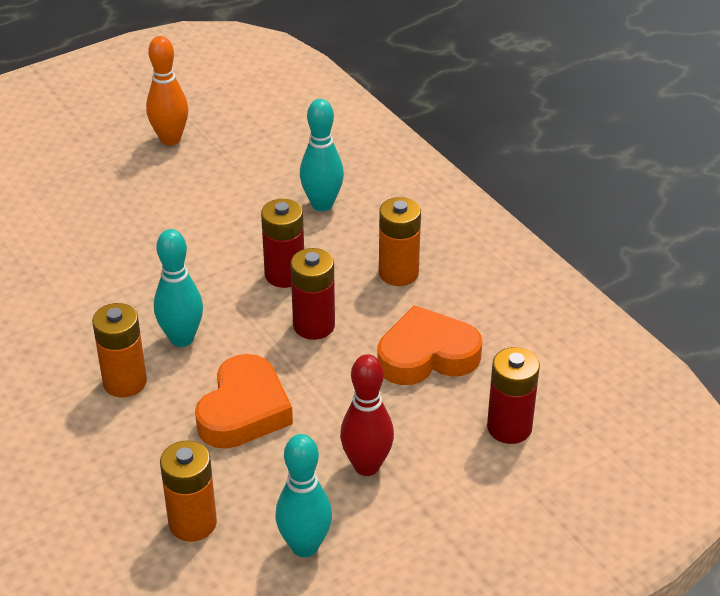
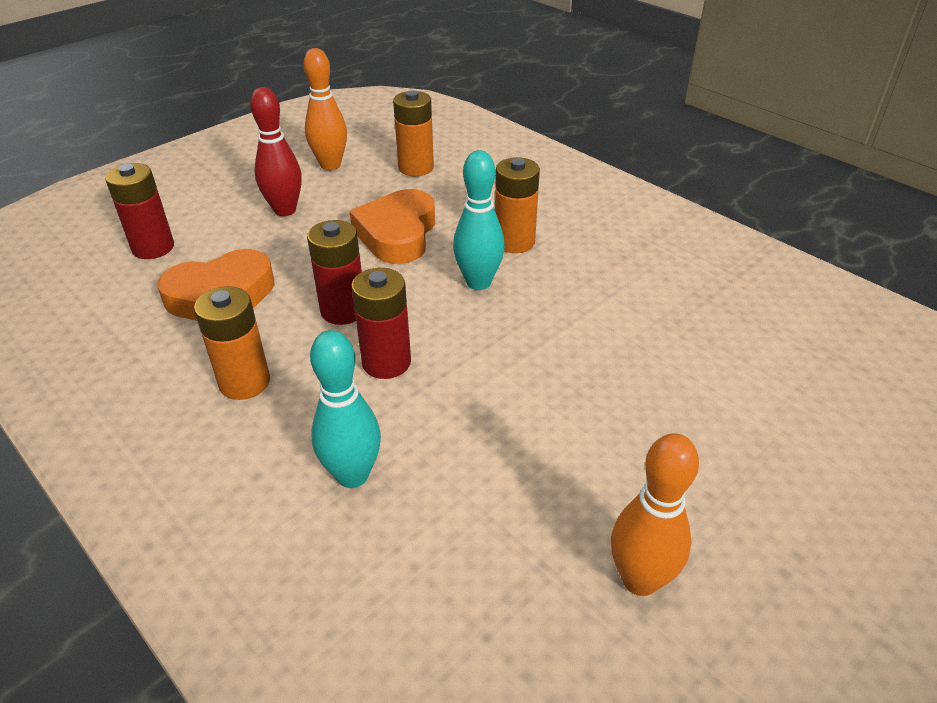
camera: 170 degrees right, 0 degrees up
(305, 546) = (330, 165): turquoise bowling pin -> orange bowling pin

